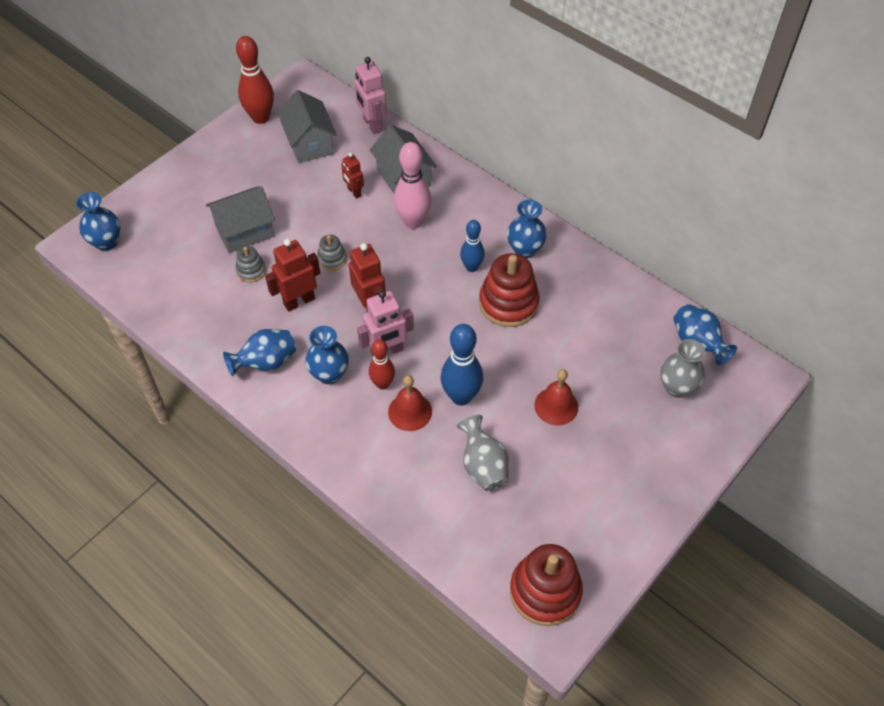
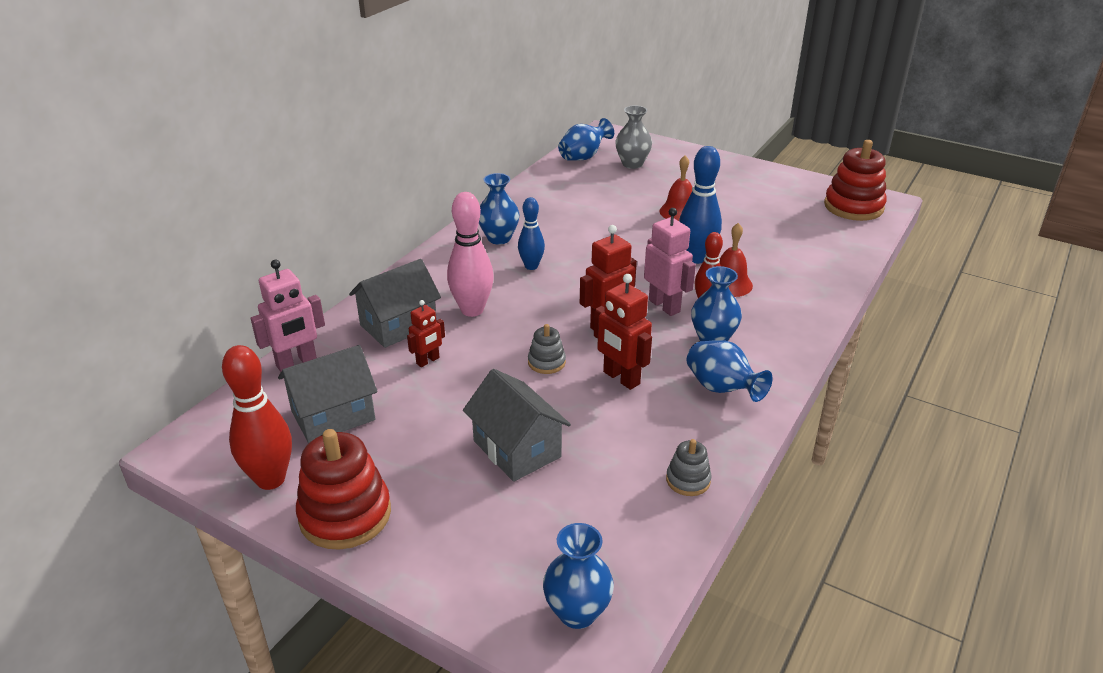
camera: 100 degrees left, 20 degrees down
(251, 271) = (586, 429): grey stacking toy -> grey stacking toy (688, 480)
(483, 466) = (762, 241): grey vase -> none
(508, 303) = (572, 242): red stacking toy -> red stacking toy (345, 515)

